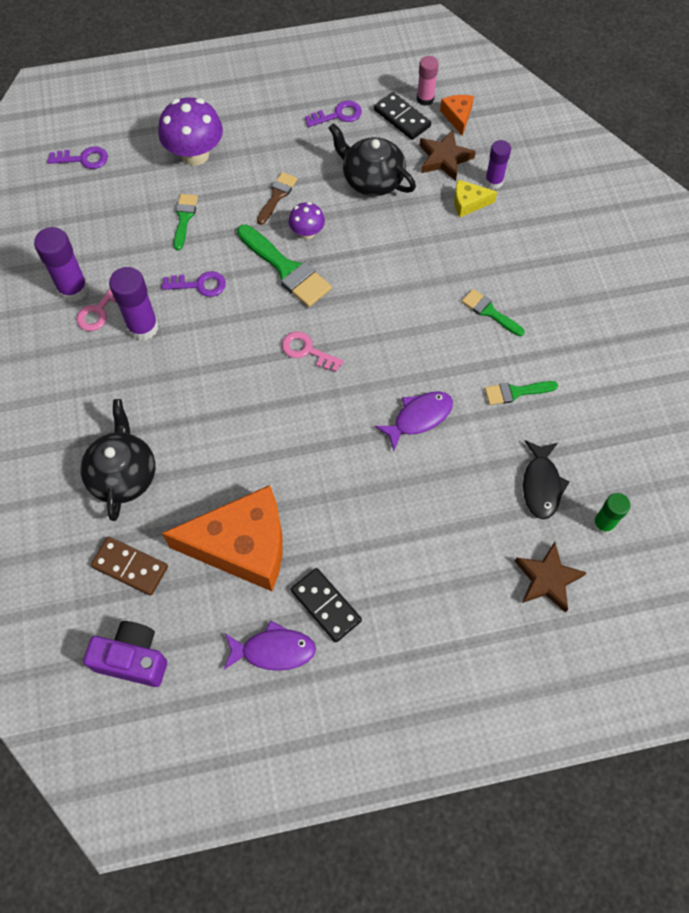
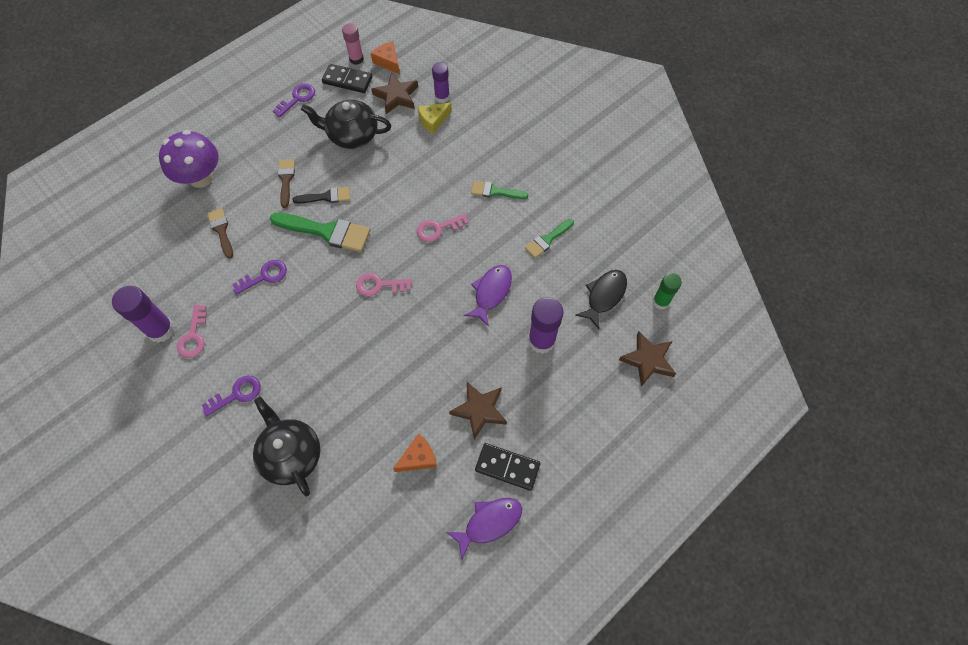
camera: 30 degrees left, 0 degrees up
(83, 159) = (107, 222): purple key -> purple key (237, 394)
(130, 567) = (340, 524): brown domino -> none
(133, 659) = (386, 594): purple camera -> none
(143, 327) = (238, 331): purple glue stick -> purple glue stick (541, 341)
(184, 218) = (221, 231): green brush -> brown brush
(242, 546) = (418, 458): orange cheese -> orange cheese, size x0.43
(307, 232) = (326, 197): purple mushroom -> black brush
(332, 532) = (479, 410): none -> brown star
(403, 322) = (438, 228): none -> pink key
(541, 485) = (604, 296): black fish -> black fish turned 120 degrees counterclockwise

